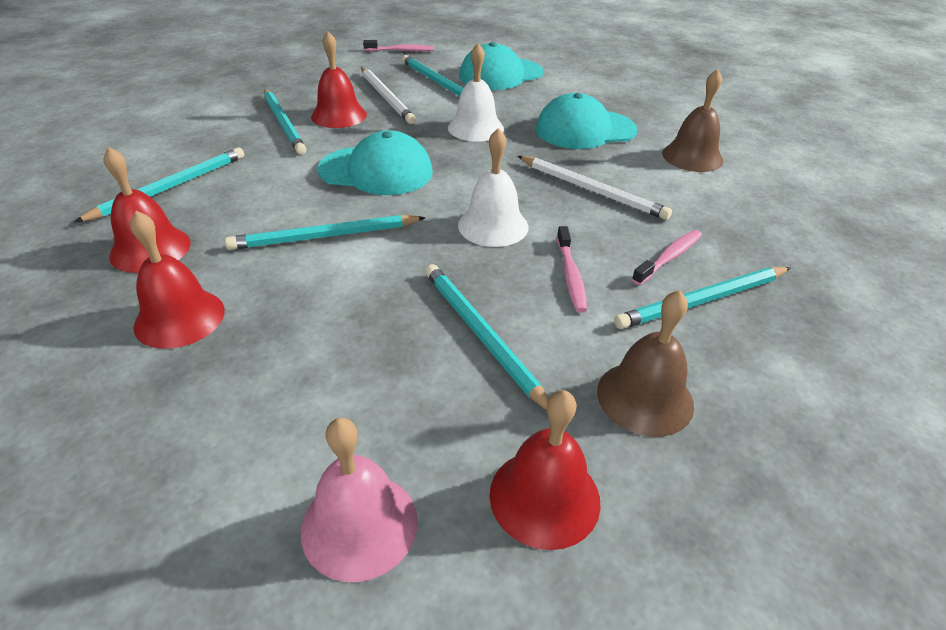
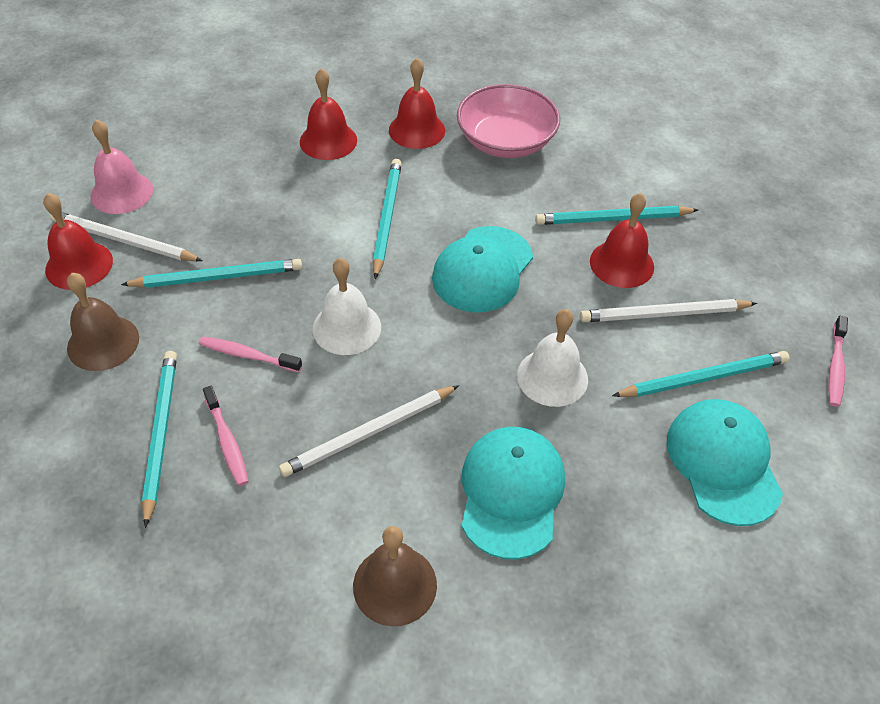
camera: 110 degrees right, 10 degrees up
(171, 187) = (505, 141): turquoise pencil -> pink bowl
(467, 463) = (124, 240): none -> white pencil

